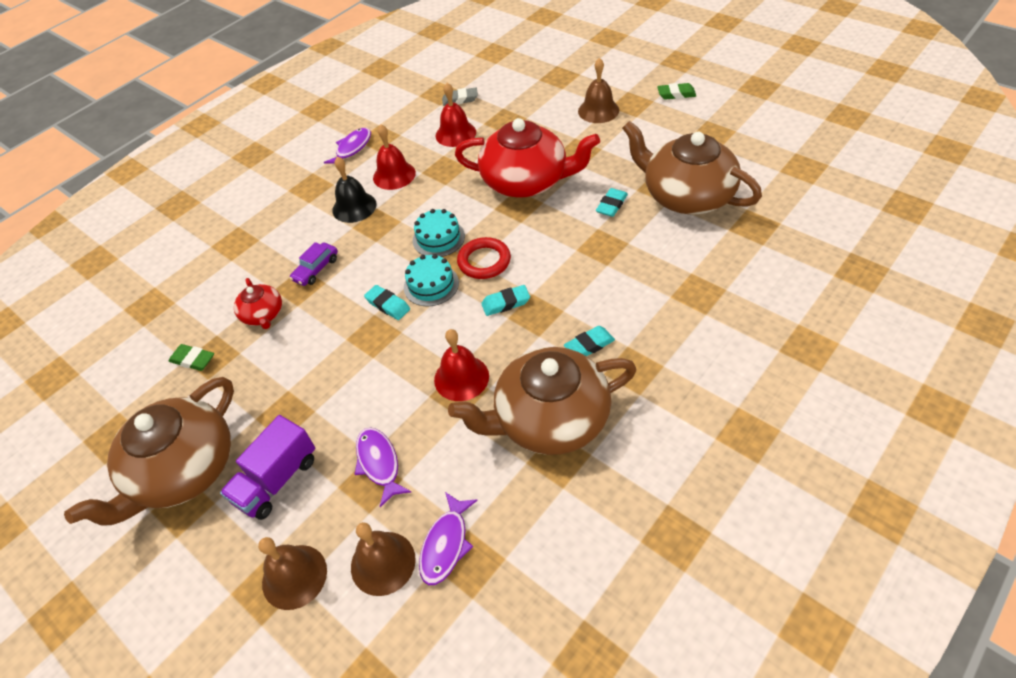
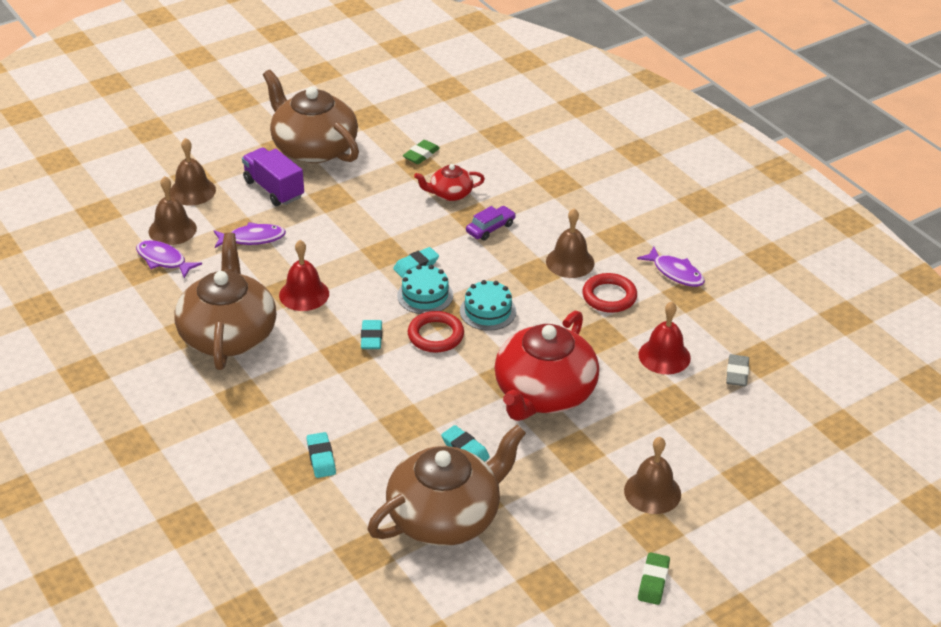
camera: 100 degrees right, 10 degrees down
(316, 269) = (490, 228): purple car -> purple car turned 90 degrees clockwise
(354, 207) = (570, 262): black bell -> brown bell
(394, 175) = (609, 296): red bell -> red ring
(589, 345) = (287, 378): turquoise eraser -> turquoise eraser (321, 458)

